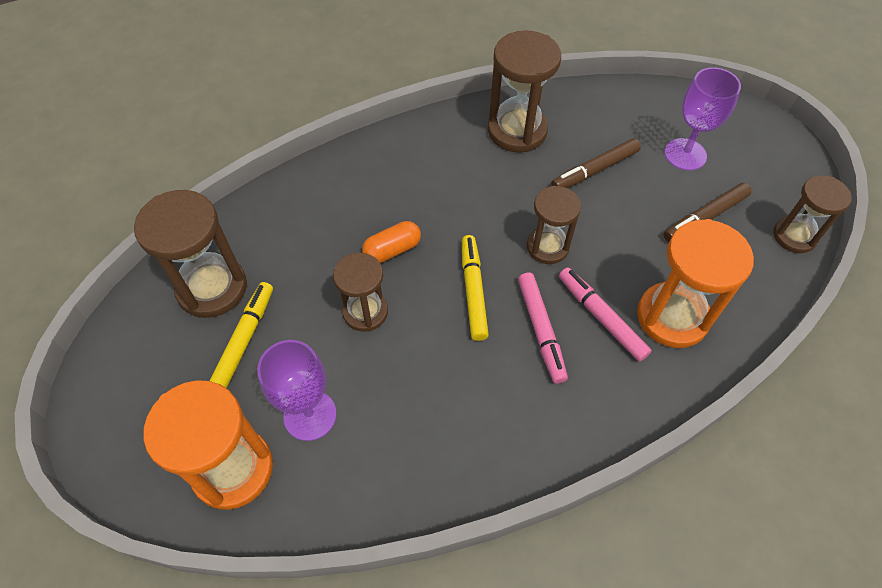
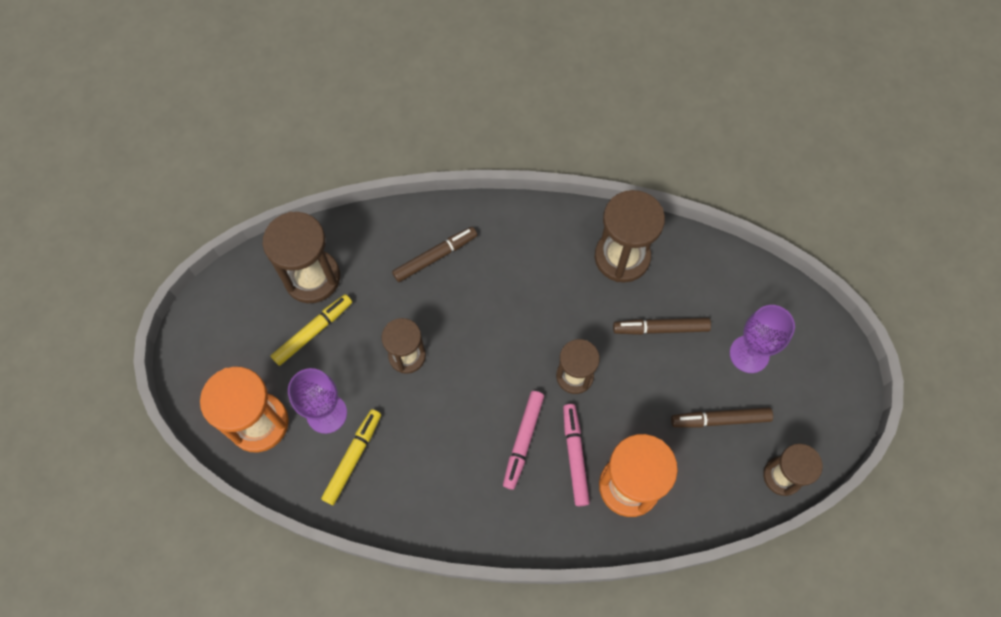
camera: 30 degrees right, 10 degrees up
(336, 209) = (435, 257): none -> brown marker
(392, 250) = (456, 315): orange capsule -> none
(473, 291) = (494, 382): yellow marker -> yellow marker (353, 458)

